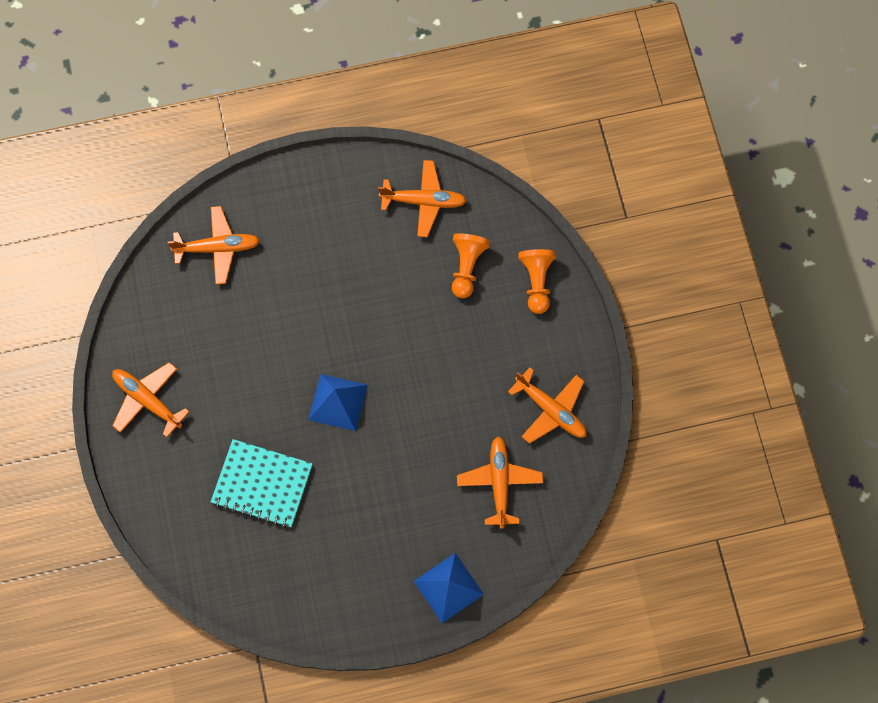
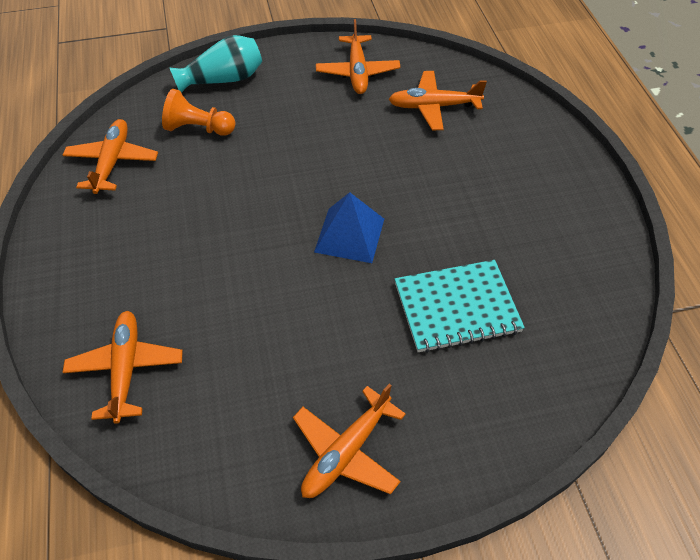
camera: 90 degrees left, 20 degrees down
(262, 484) = (457, 308): turquoise notebook -> turquoise notebook turned 60 degrees clockwise
(448, 587) = (548, 143): blue pyramid -> none
(536, 282) = (223, 80): orange pawn -> turquoise vase
(551, 410) = (357, 72): orange plane -> orange plane turned 135 degrees clockwise

